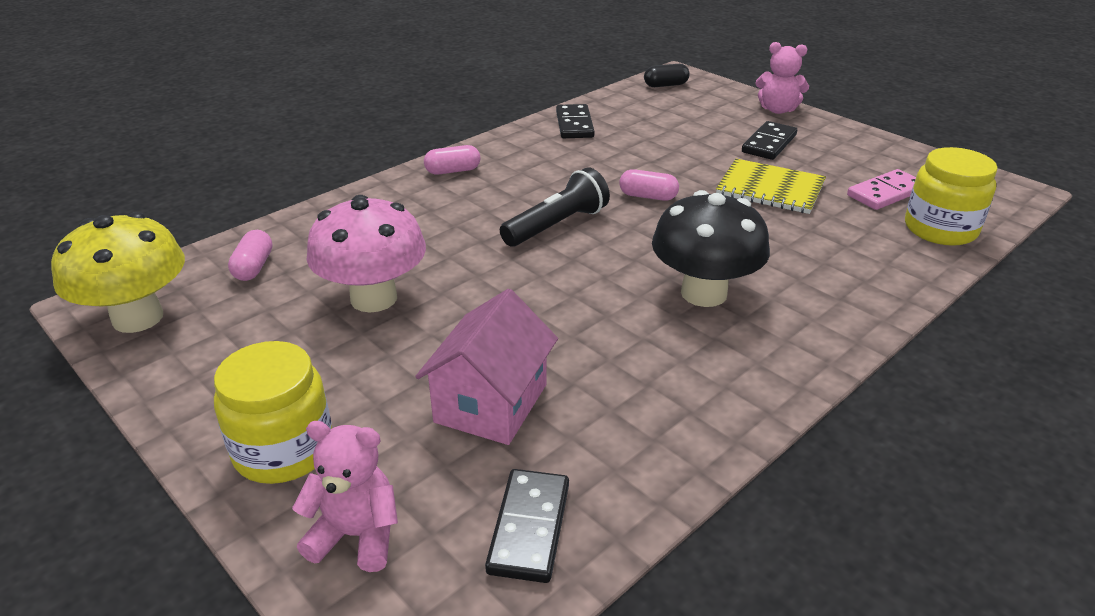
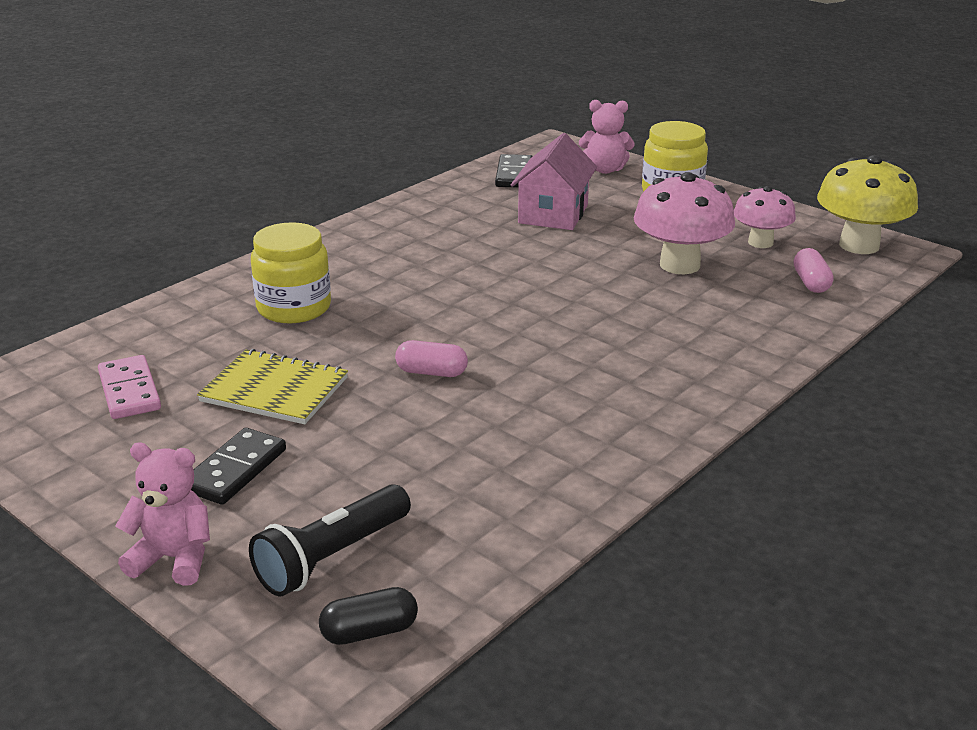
camera: 175 degrees right, 5 degrees down
(250, 329) = (760, 242): none -> pink mushroom
(453, 171) = (689, 397): pink capsule -> none
(557, 225) = (535, 333): black flashlight -> black flashlight (332, 557)
(574, 124) = (542, 498): black domino -> none
(704, 293) = (390, 280): black mushroom -> none
(885, 193) = (130, 391): pink domino -> pink domino turned 75 degrees counterclockwise
(940, 229) = (109, 348): yellow jar -> yellow jar (294, 308)

